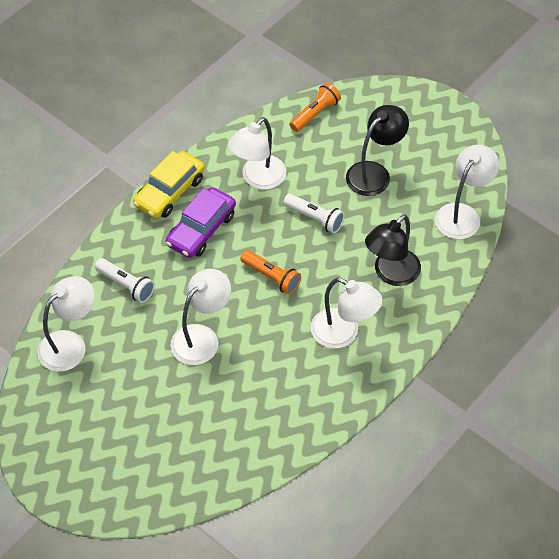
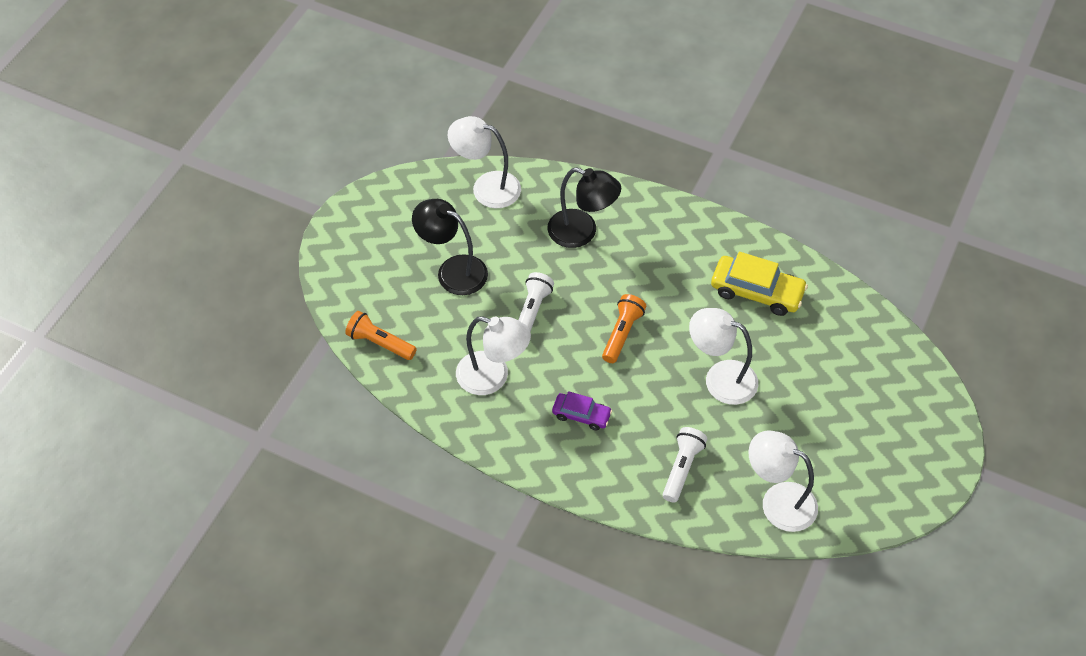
camera: 105 degrees left, 0 degrees up
(169, 192) = (538, 462): yellow car -> yellow car (756, 292)
(201, 229) = (581, 415): purple car -> purple car, size x0.59
(343, 333) = (668, 258): white lamp -> none

